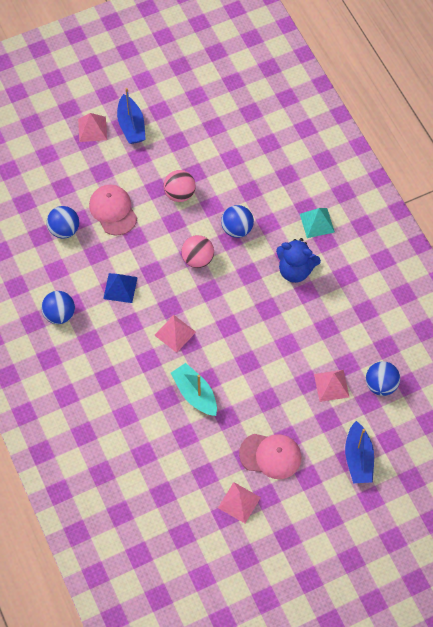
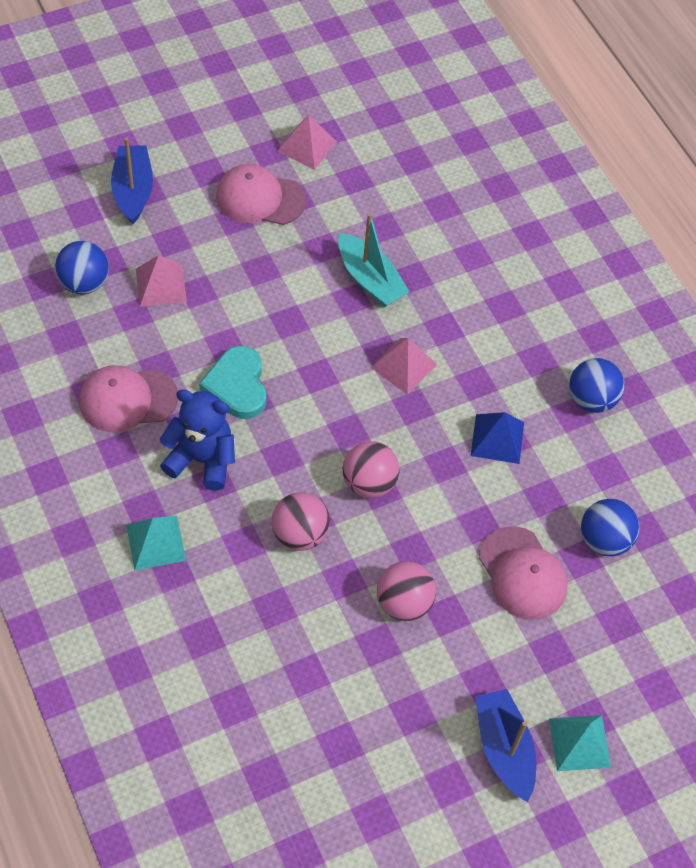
camera: 175 degrees right, 5 degrees down
(92, 129) = (579, 743): pink pyramid -> turquoise pyramid
(237, 229) = (300, 534): blue ball -> pink ball
(277, 317) = (237, 386): none -> turquoise heart
(343, 306) = (127, 399): none -> pink cap

